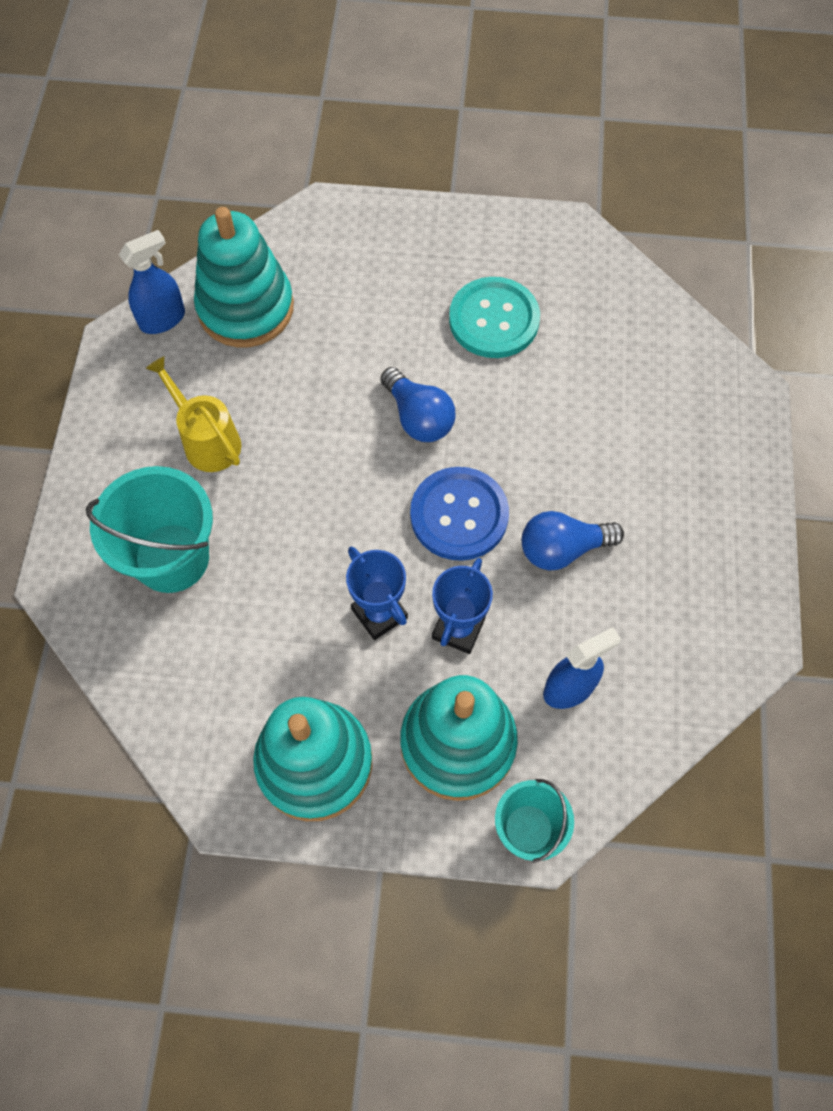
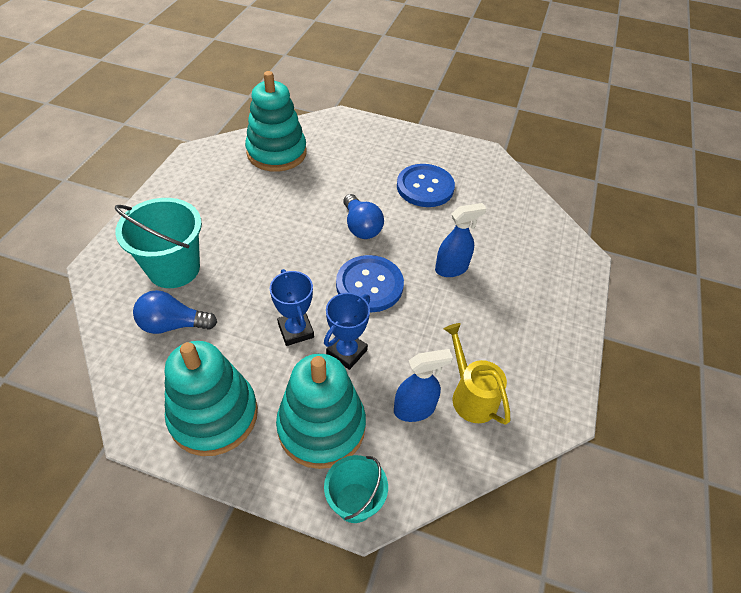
camera: 10 degrees right, 15 degrees down
(163, 319) = (226, 149): blue spray bottle -> blue spray bottle (451, 268)
(207, 440) = (225, 212): yellow watering can -> yellow watering can (470, 395)
(494, 320) = (425, 187): turquoise button -> blue button
(562, 549) = (434, 320): blue light bulb -> blue light bulb (173, 324)

